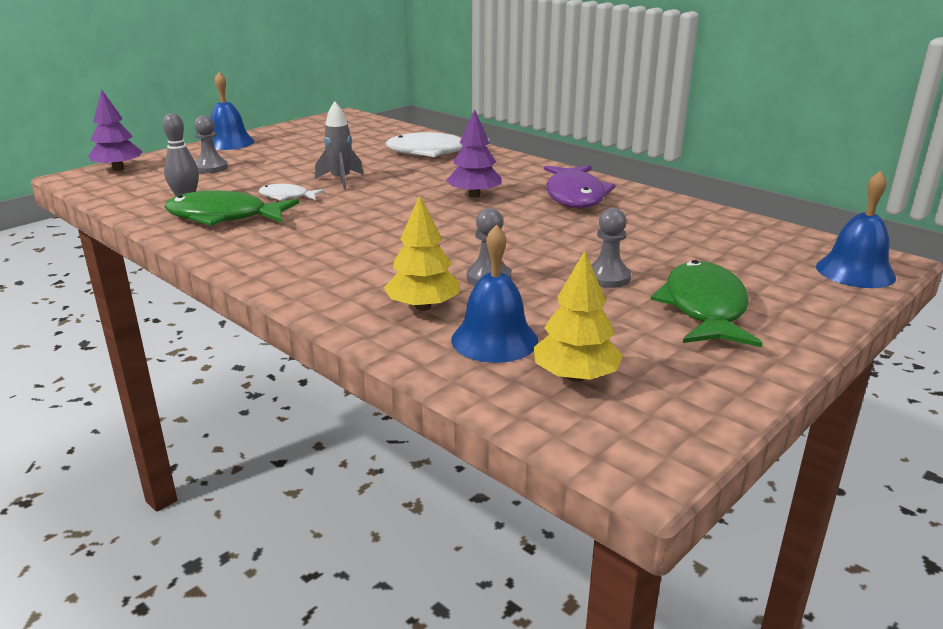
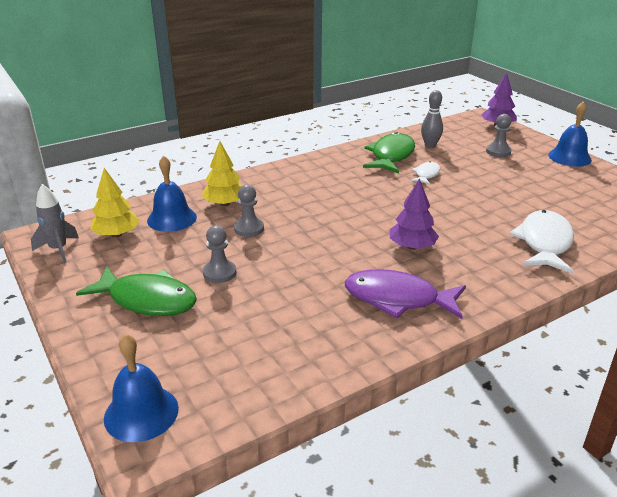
camera: 105 degrees right, 5 degrees up
(341, 180) = (462, 195): grey rocket -> grey rocket (58, 249)

